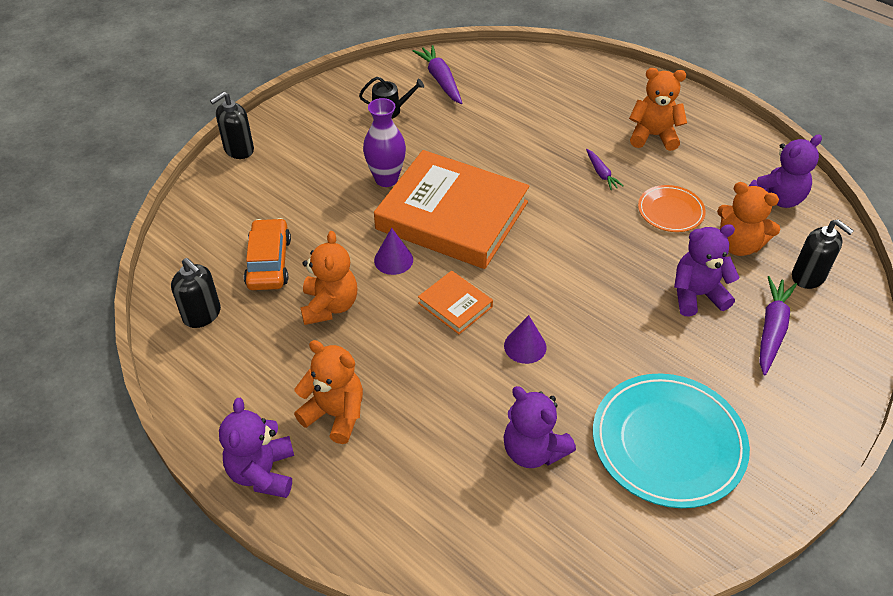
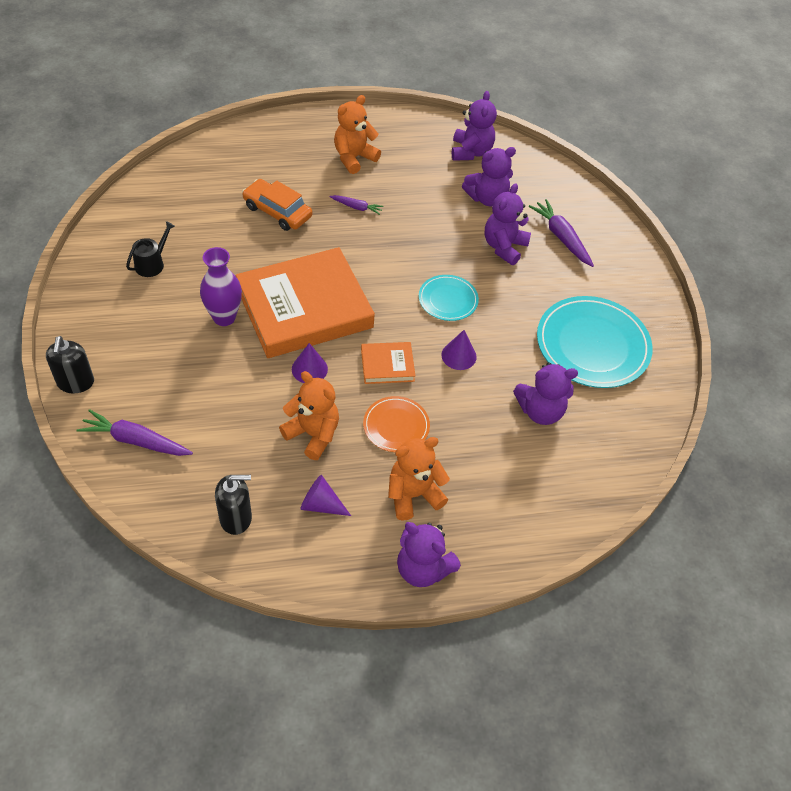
camera: 55 degrees left, 5 degrees up
(264, 358) = (321, 504): none -> purple cone
(269, 262) = (228, 442): orange car -> orange car (277, 211)
(440, 80) = (157, 213): purple carrot -> purple carrot (135, 440)
(579, 297) = (448, 300): none -> turquoise plate
(670, 211) = (426, 203): orange plate -> orange plate (396, 426)
(738, 245) = (487, 198): orange teddy bear -> purple teddy bear
(808, 276) = (541, 191): black soap dispenser -> none

